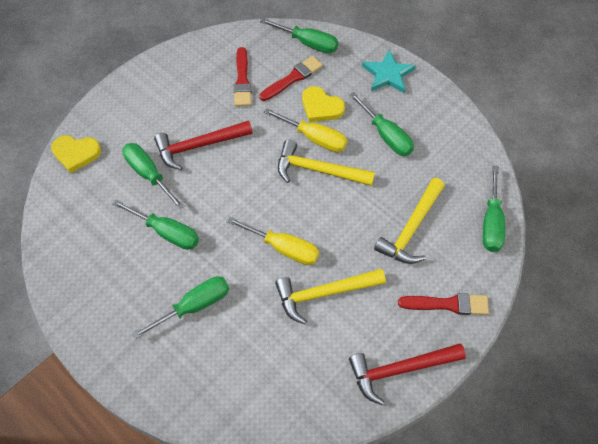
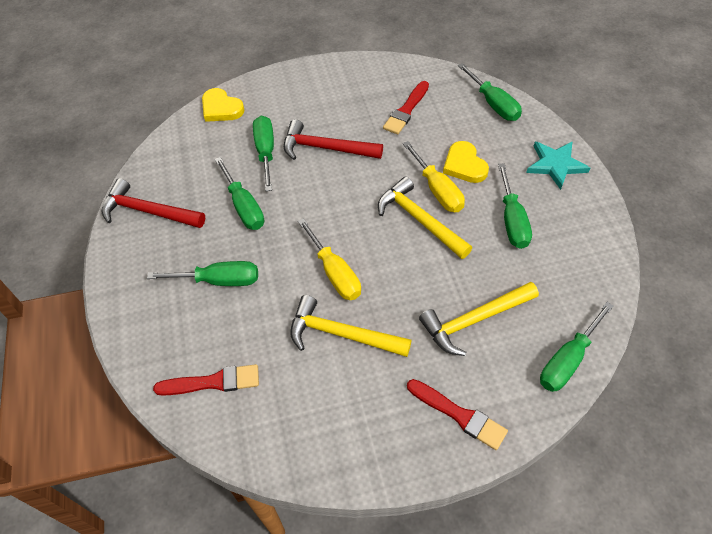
camera: 35 degrees right, 5 degrees down
(293, 78) = (456, 128): red brush -> red brush (213, 382)
(400, 369) = (362, 449): red hammer -> red hammer (148, 211)

